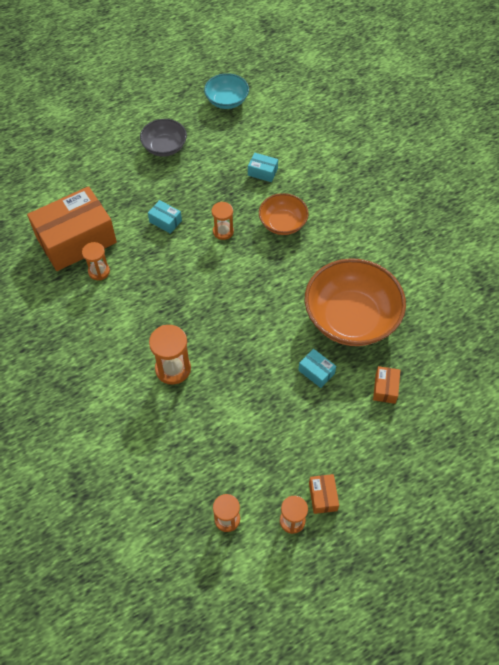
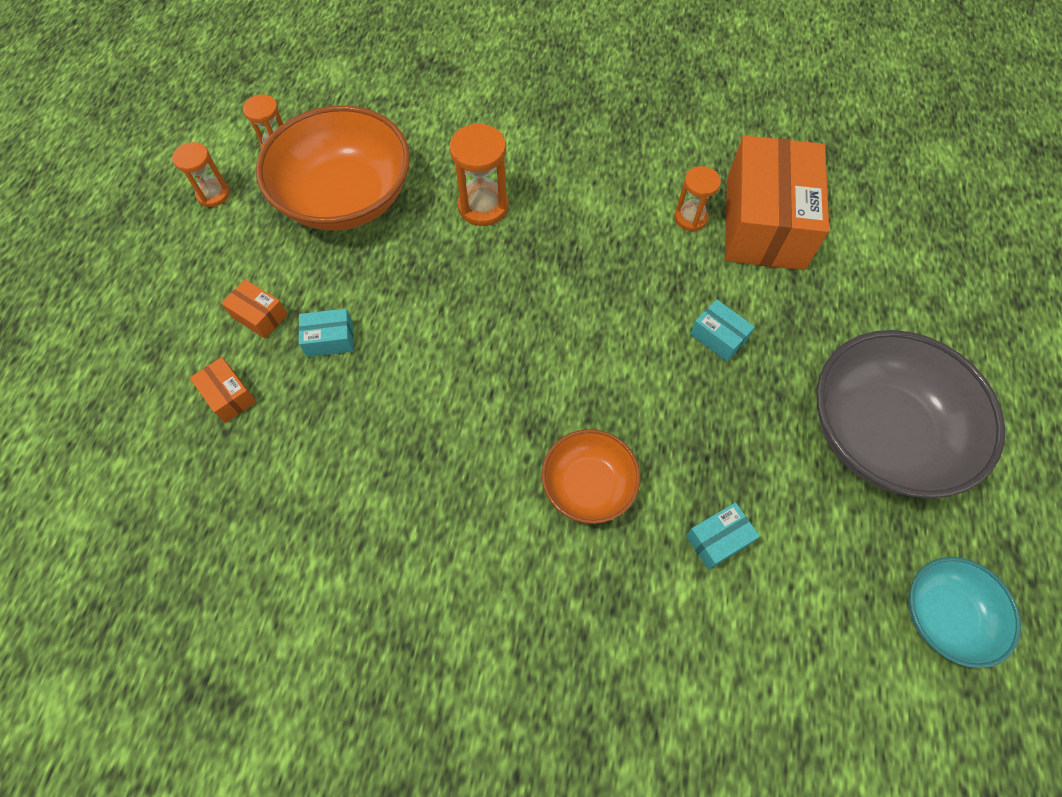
camera: 130 degrees right, 5 degrees up
(164, 147) = (880, 433): grey bowl -> grey bowl, size x1.85
(165, 221) = (718, 337): turquoise box -> turquoise box turned 60 degrees clockwise
(223, 231) = (640, 394): orange hourglass -> none
(323, 496) = (201, 235): orange box -> orange box (259, 316)
(351, 318) = (354, 442): orange bowl -> orange bowl (346, 198)

